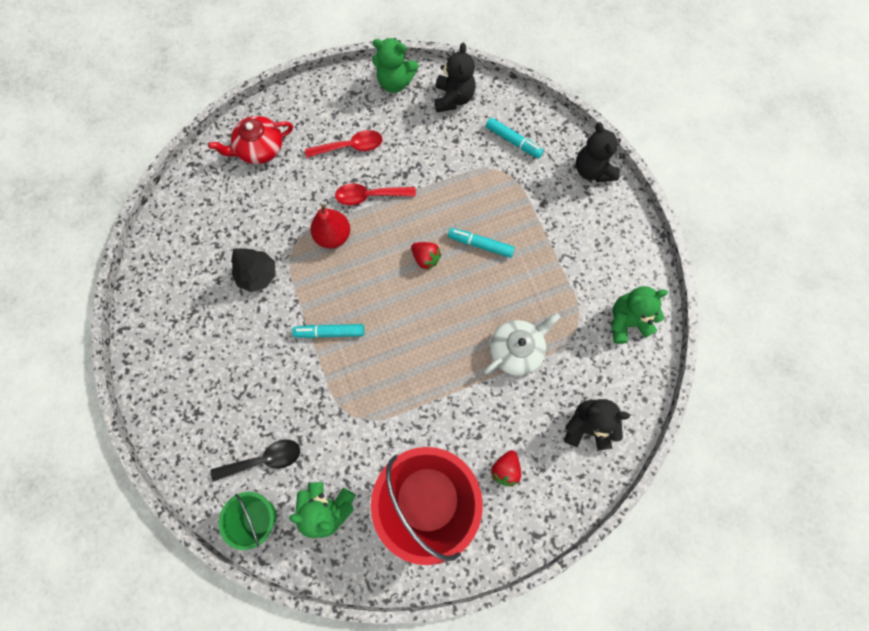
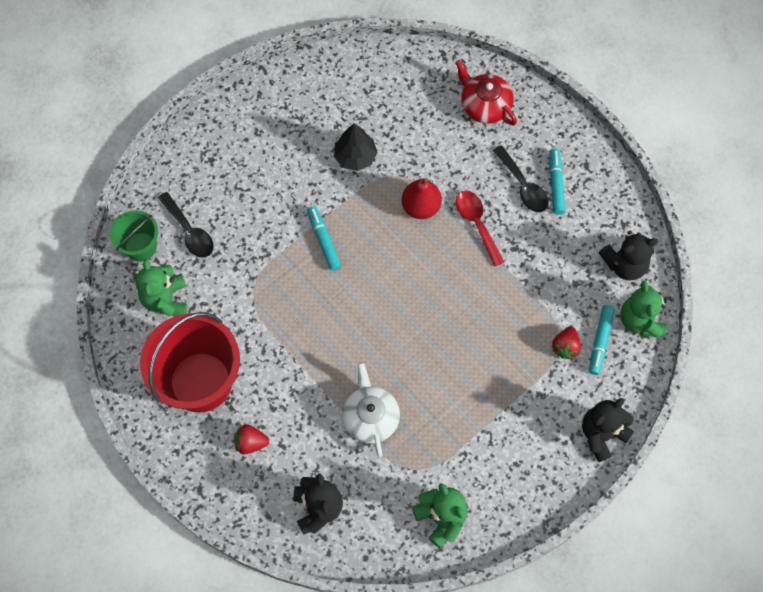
camera: 70 degrees right, 5 degrees down
(350, 147) = (523, 186): red spoon -> black spoon
(395, 82) = (617, 200): green teddy bear -> green teddy bear (640, 320)
(425, 258) = (432, 300): red strawberry -> red strawberry (565, 347)
(480, 245) = (467, 347): turquoise marker -> turquoise marker (555, 184)
(517, 349) = (370, 417): white teapot -> white teapot turned 135 degrees counterclockwise

